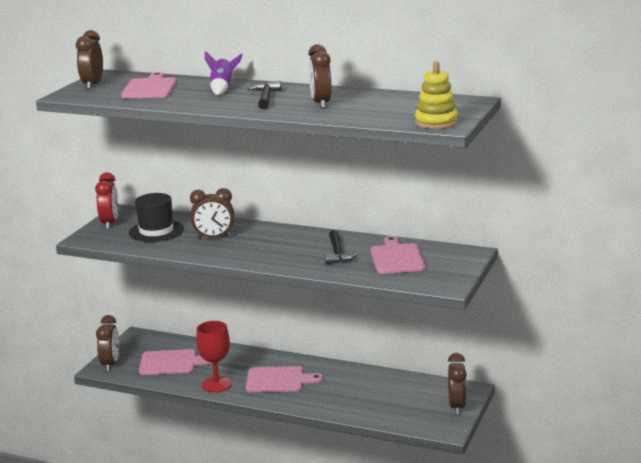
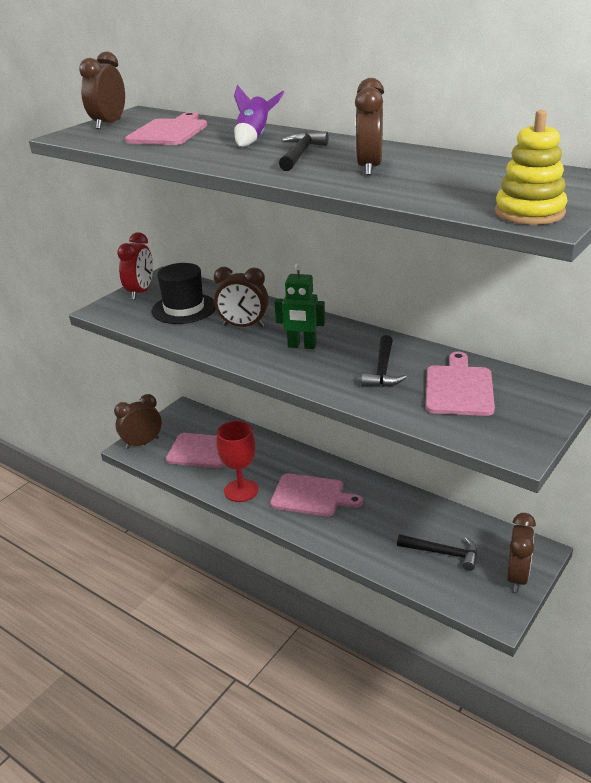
camera: 15 degrees right, 10 degrees up
(110, 364) = (142, 443): brown clock -> brown clock turned 135 degrees counterclockwise
(268, 245) = (302, 346): none -> green robot
(397, 401) = (443, 553): none -> black hammer

